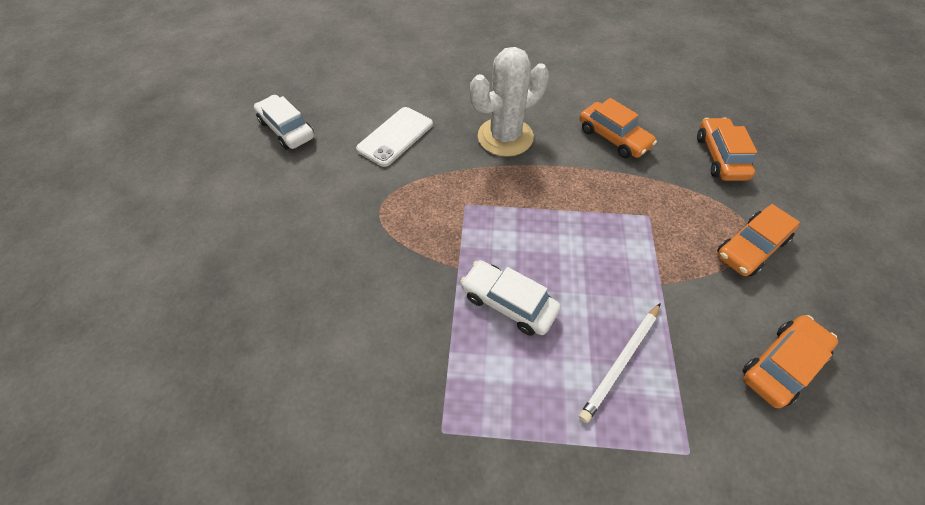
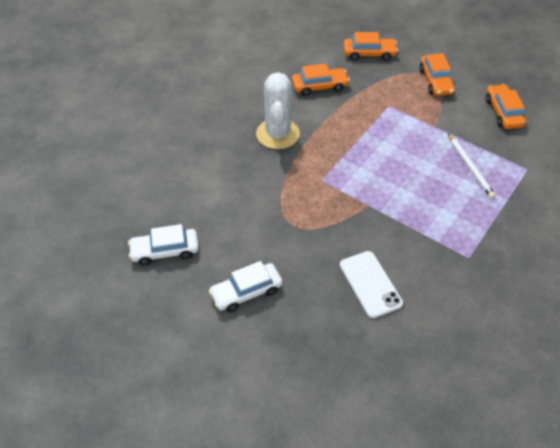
camera: 60 degrees left, 5 degrees down
(395, 136) = (229, 190): white phone -> white phone (370, 284)
(508, 302) = (407, 194): white car -> white car (246, 292)
(720, 157) = (369, 54): orange car -> orange car turned 150 degrees clockwise

